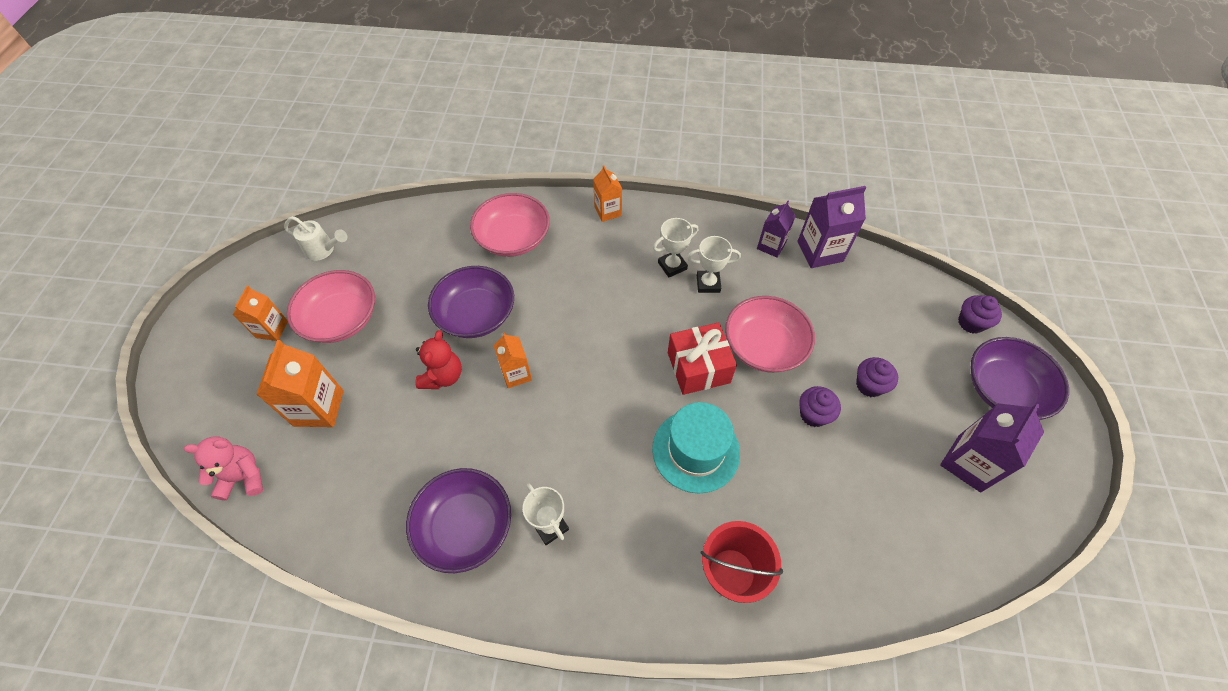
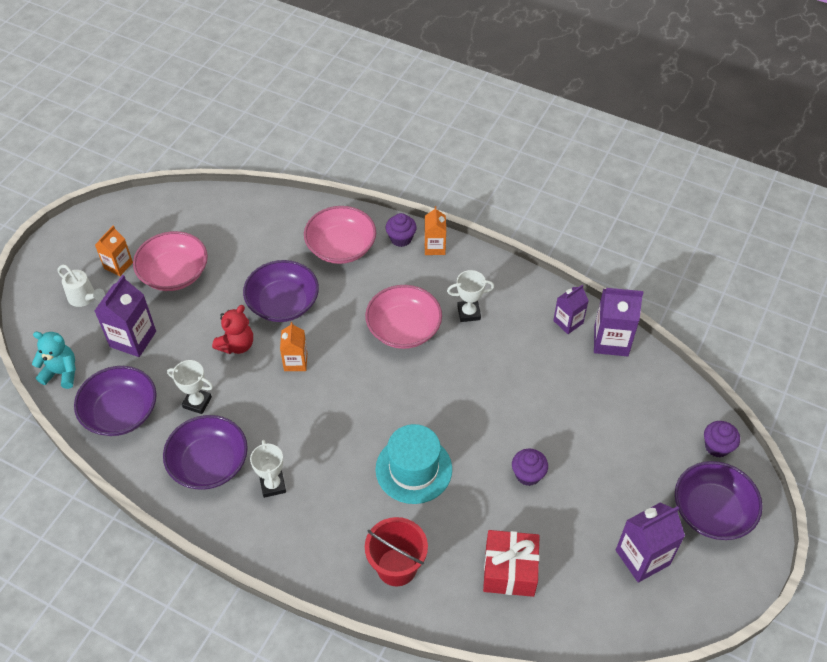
camera: 20 degrees right, 5 degrees down
(243, 477) = (61, 373): pink teddy bear -> turquoise teddy bear
(319, 408) = (133, 339): orange carton -> purple carton
(324, 250) = (180, 211): white watering can -> white watering can (85, 298)
(334, 501) = (121, 412): none -> purple bowl
(698, 367) = (449, 405): red gift -> red gift (509, 570)
(708, 283) = (493, 338): white trophy -> white trophy (197, 402)
(764, 346) = (515, 406): pink bowl -> pink bowl (403, 328)
(869, 385) = (591, 468): purple cupcake -> purple cupcake (401, 238)

